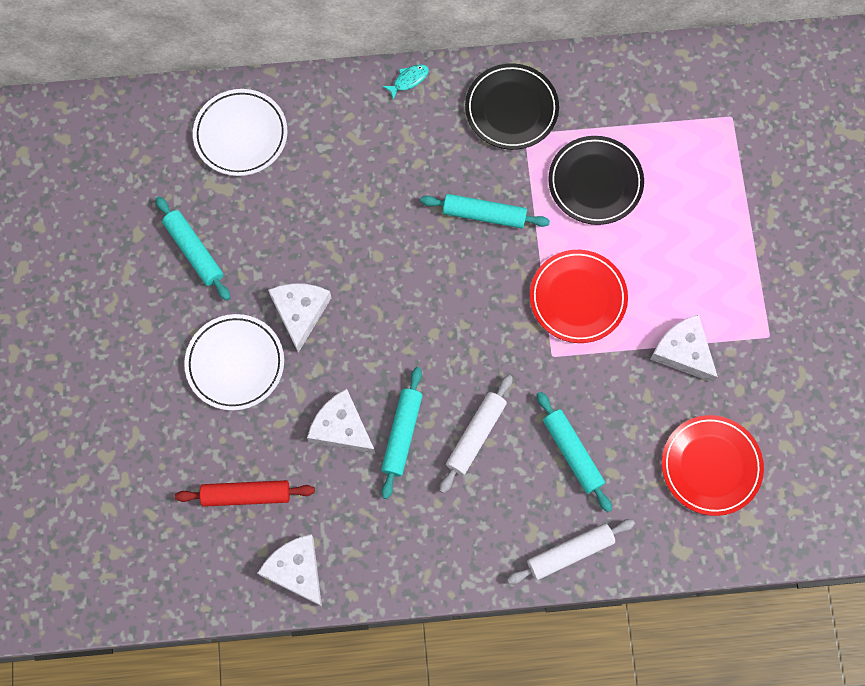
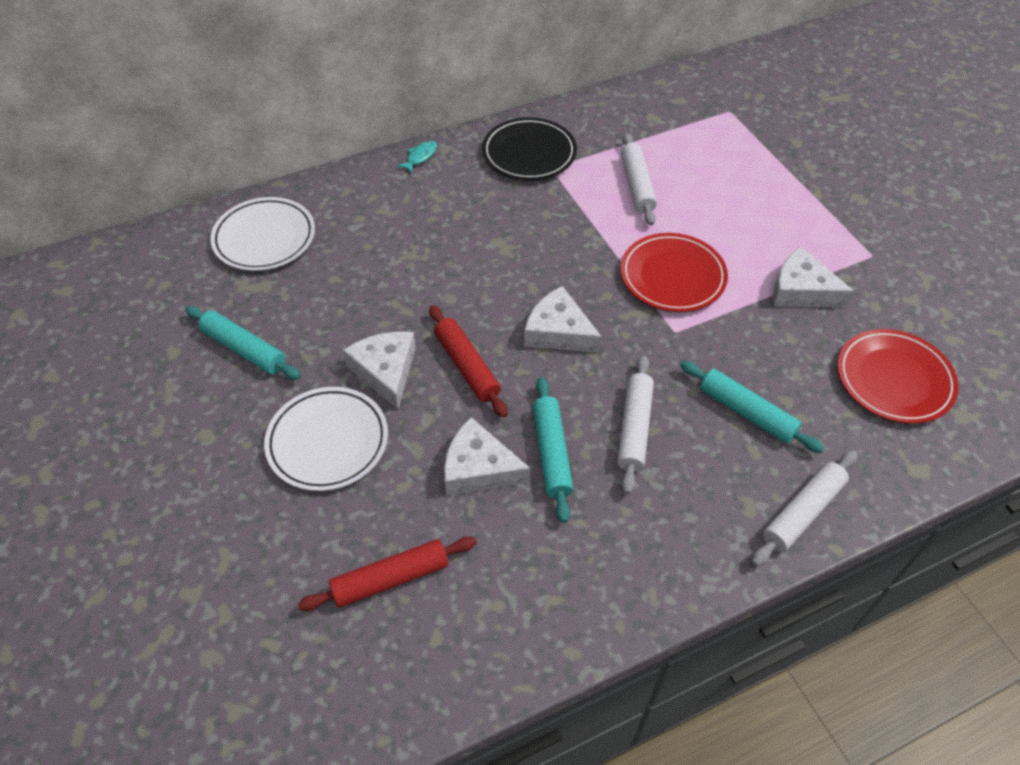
camera: 20 degrees left, 20 degrees down
(296, 570) = (488, 646): white cheese -> white cheese (558, 331)
(366, 330) = (467, 366): none -> red rolling pin
(484, 215) = (544, 236): turquoise rolling pin -> none
(595, 182) = (637, 185): black plate -> white rolling pin

